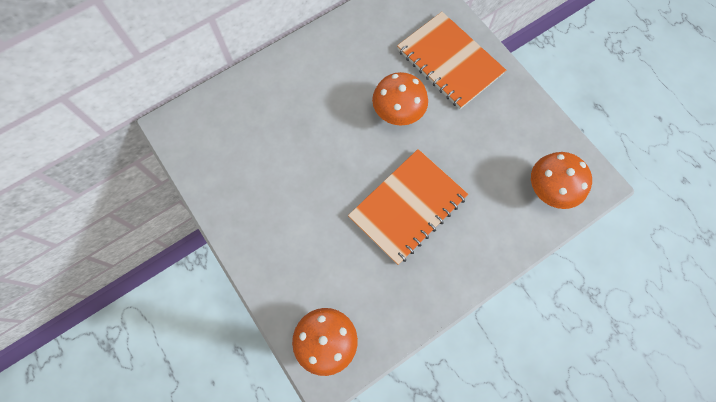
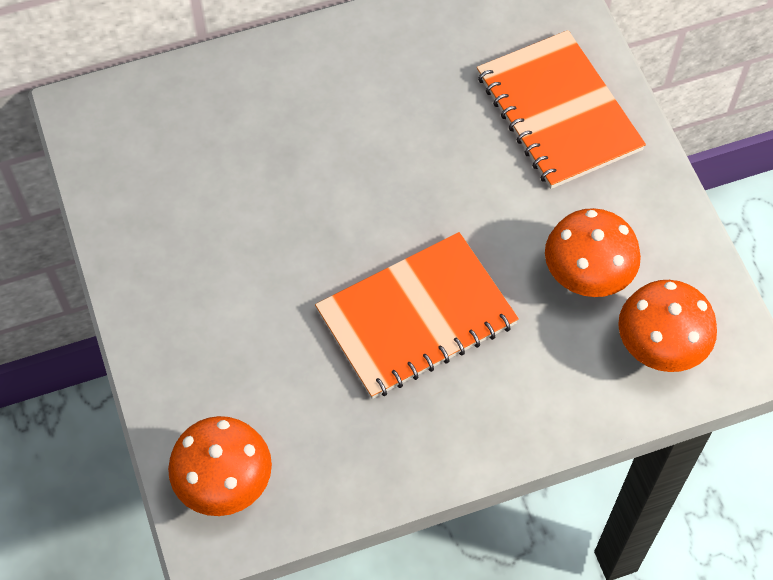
camera: 15 degrees right, 10 degrees down
(398, 113) = (447, 171): orange mushroom -> orange mushroom (586, 276)

